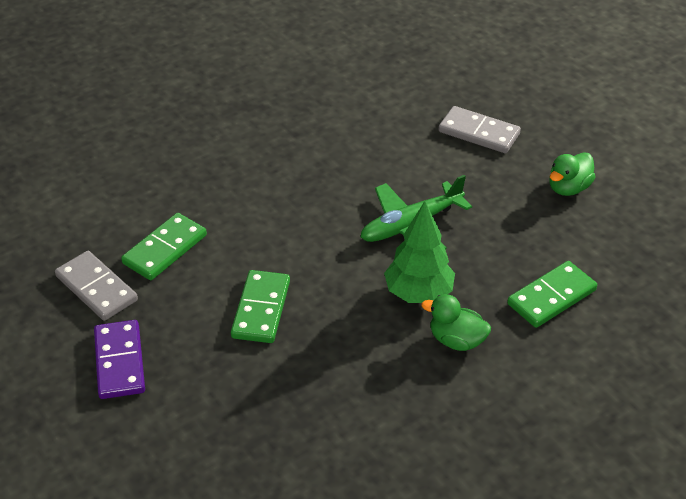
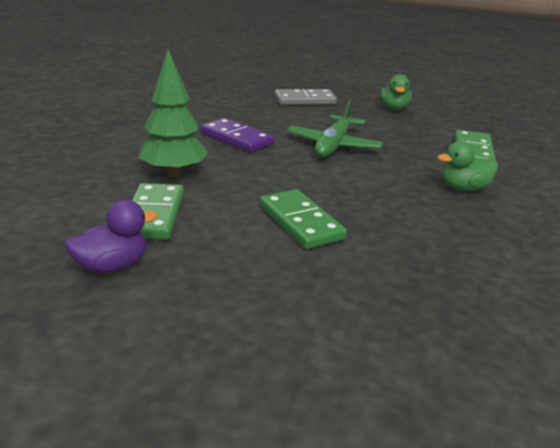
camera: 40 degrees left, 15 degrees down
(96, 288) = (112, 266): grey domino -> purple duck
(120, 362) = (219, 315): purple domino -> purple domino (236, 138)
(418, 293) = (397, 174): green tree -> green tree (174, 173)

